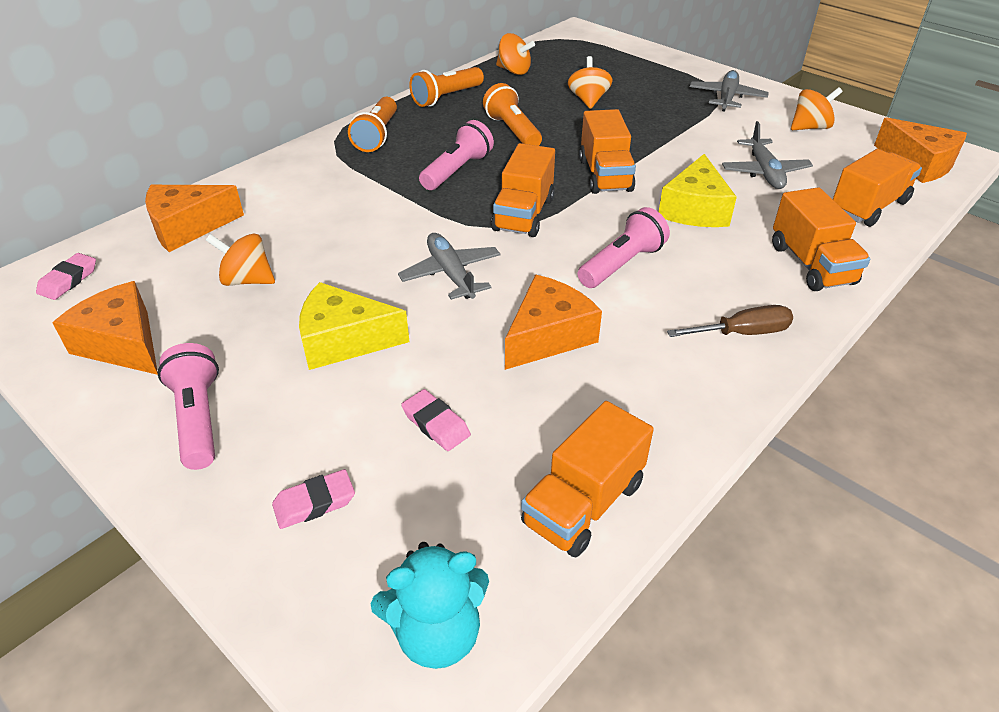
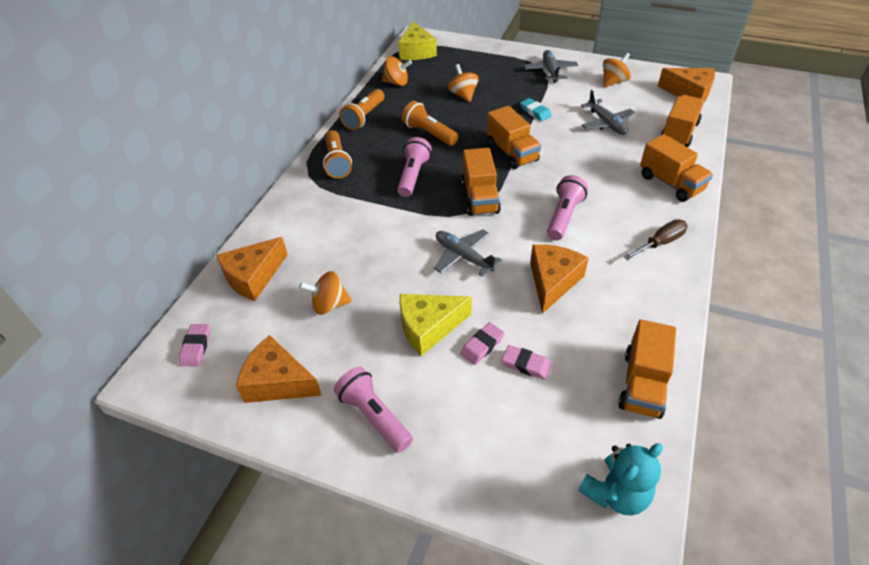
camera: 20 degrees left, 5 degrees up
(314, 503) = (490, 443): pink eraser -> pink eraser (482, 346)
(671, 138) = (535, 112): none -> turquoise eraser
(694, 209) = (582, 163): yellow cheese -> yellow cheese (417, 51)

